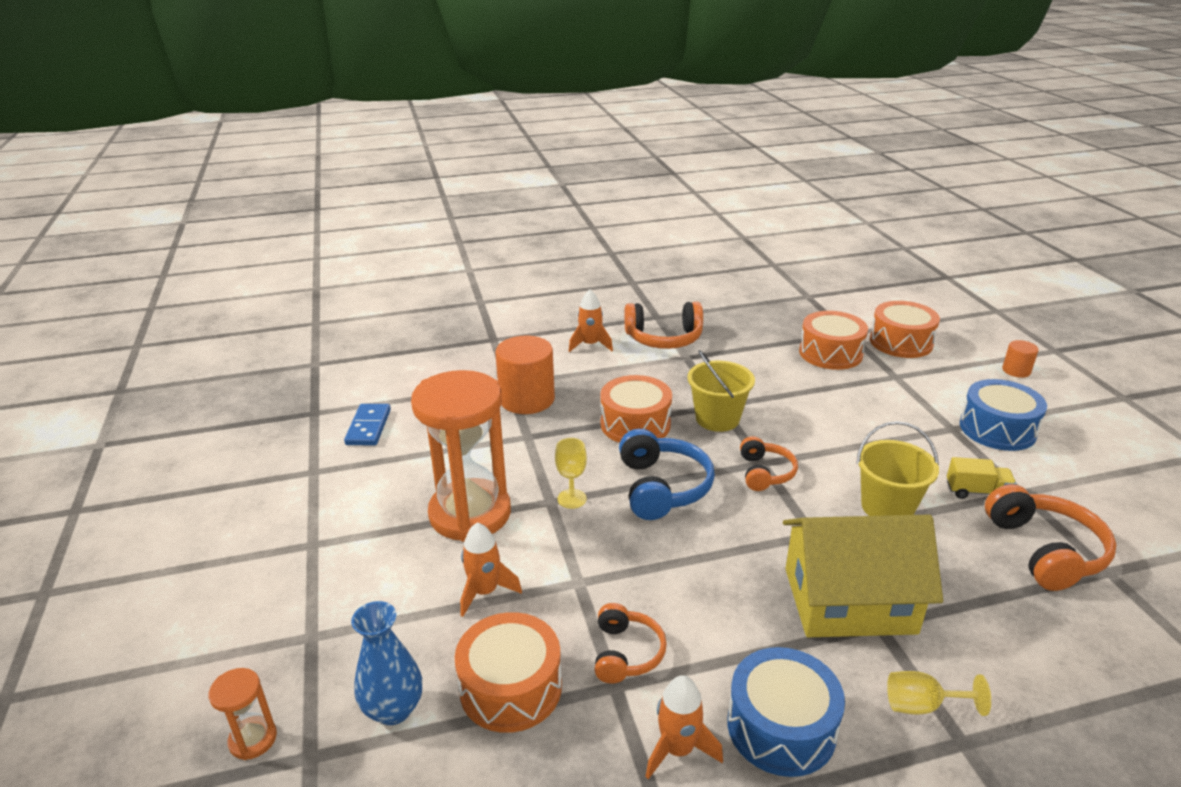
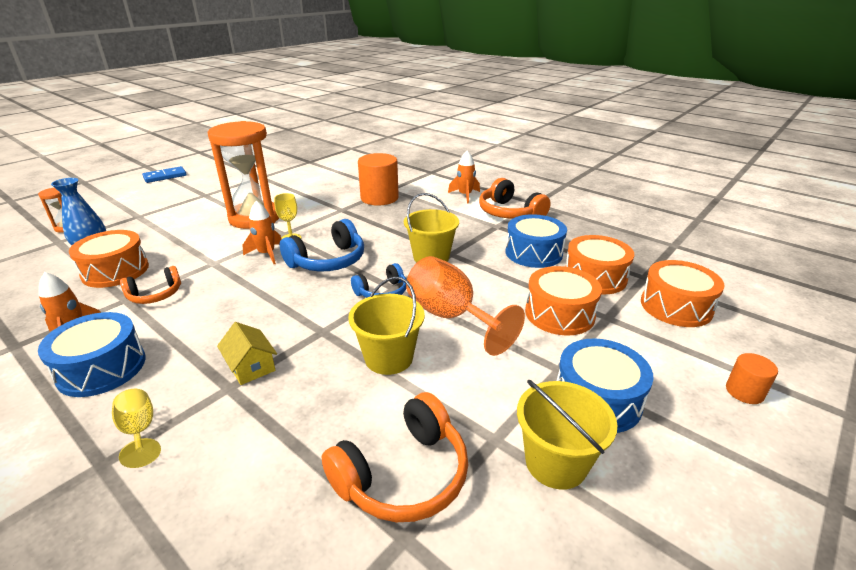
camera: 55 degrees right, 0 degrees up
(368, 427) = (309, 174): blue domino -> blue domino (165, 176)
(485, 592) = (190, 241): orange rocket -> orange rocket (267, 254)
(635, 424) = (390, 233): orange drum -> orange drum (559, 314)
(762, 362) = (533, 253): none -> blue drum
(765, 473) = (382, 292): orange headphones -> blue headphones
(842, 449) = (451, 317): none -> orange goblet
(849, 600) = (251, 366): yellow house -> yellow house, size x0.45
(977, 492) = (464, 406): yellow truck -> none
(1057, 476) = (556, 462): none -> yellow bucket

